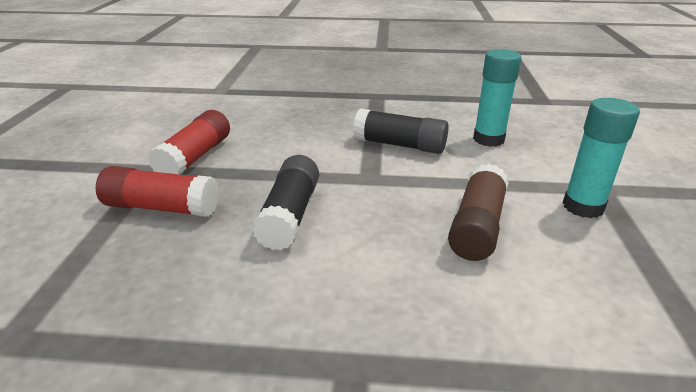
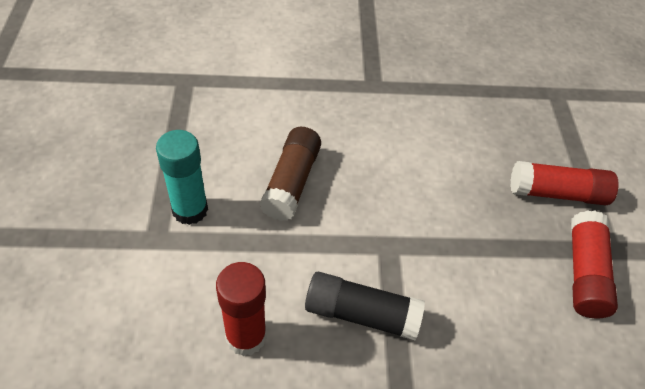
camera: 170 degrees right, 20 degrees up
(290, 215) = (447, 189): black glue stick -> none
(488, 139) = (246, 336): turquoise glue stick -> red glue stick

